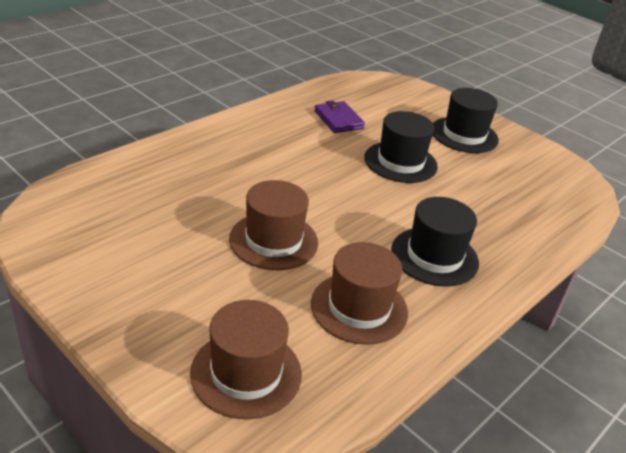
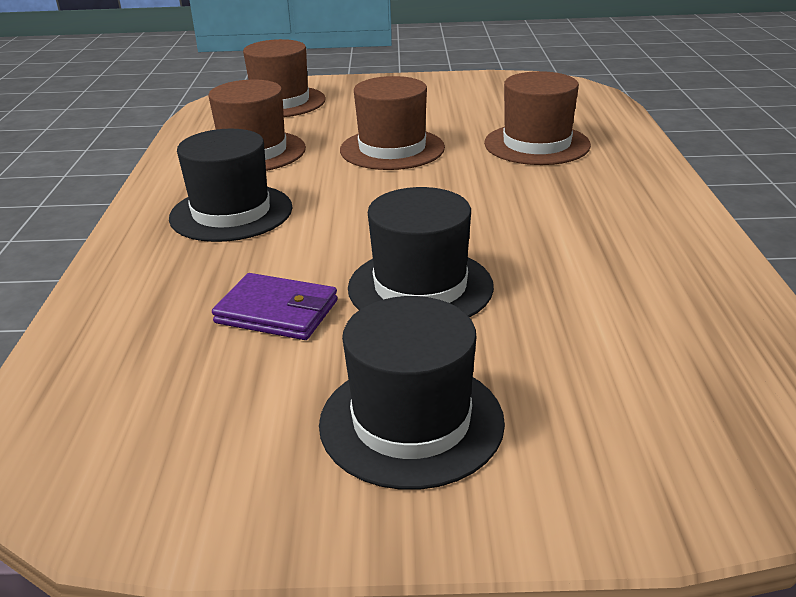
camera: 140 degrees right, 5 degrees down
(197, 184) = (536, 144): none -> brown hat
(338, 120) = (613, 292): purple wallet -> purple wallet (277, 312)

